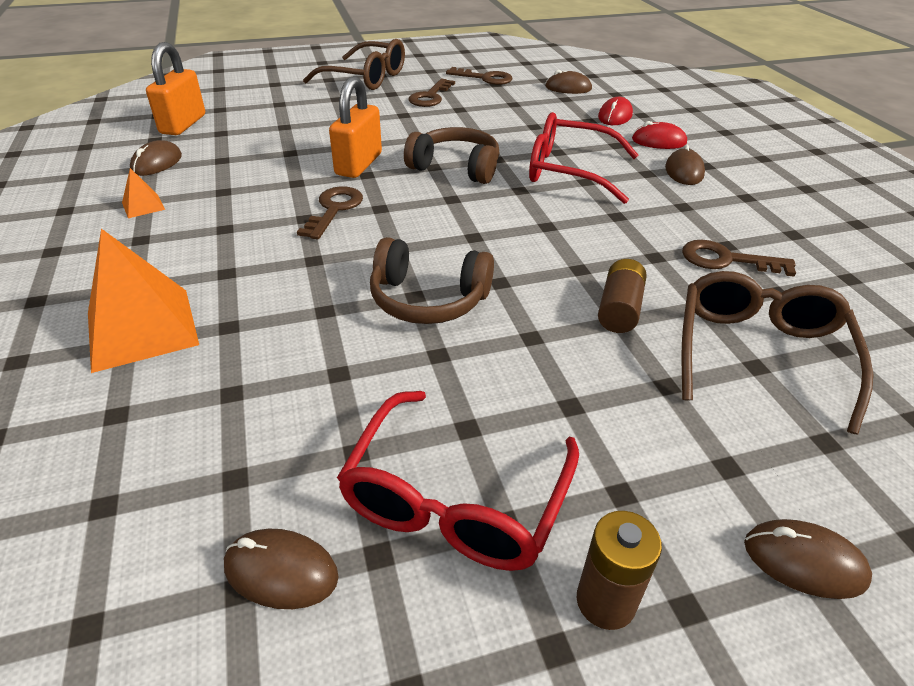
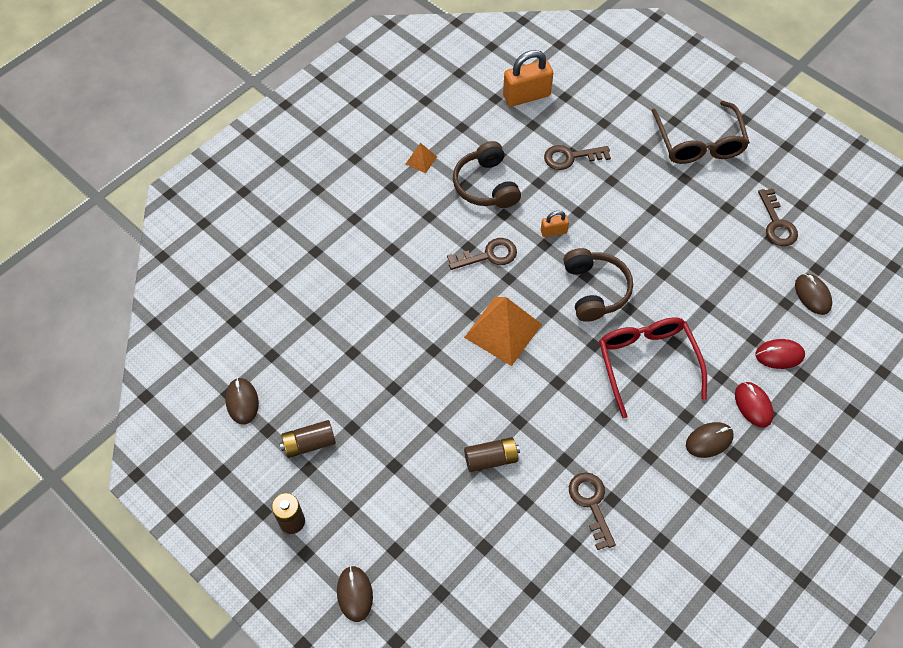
camera: 60 degrees right, 20 degrees up
(141, 328) = (328, 249): orange pyramid -> orange pyramid (503, 330)
(157, 163) = (469, 125): brown mouse -> none
(359, 164) = (553, 231): orange padlock -> orange padlock, size x0.52
(428, 299) = (434, 358): brown headphones -> brown headphones (486, 185)
(430, 97) = (702, 207): brown key -> brown key (571, 157)
(456, 498) = (309, 443): red glasses -> brown battery
(759, 355) = (495, 546): brown glasses -> none

